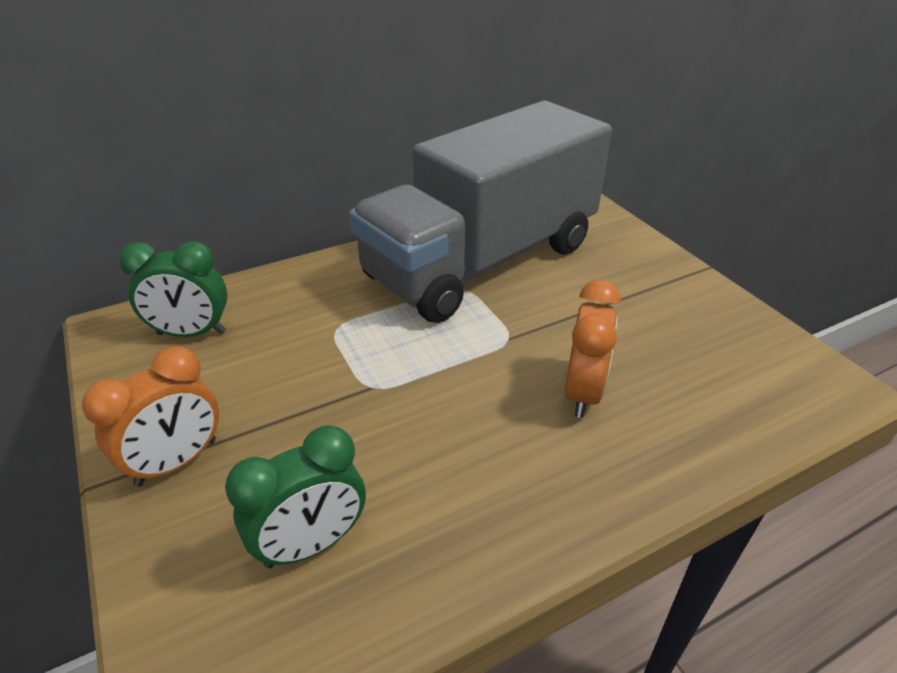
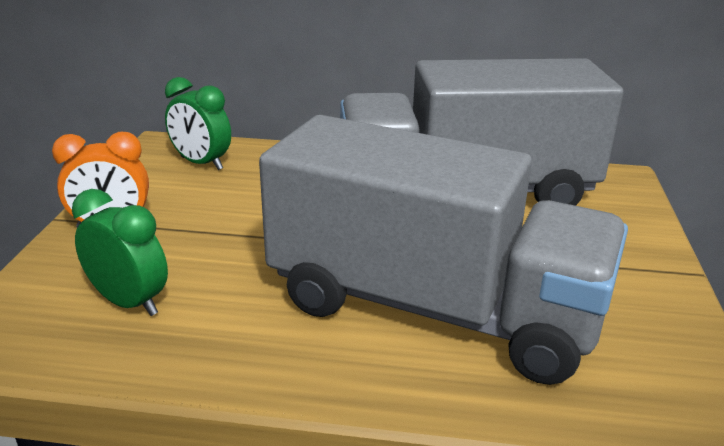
camera: 35 degrees right, 10 degrees down
(311, 544) = (129, 302): green clock -> green clock turned 150 degrees counterclockwise
(582, 392) = (433, 309): orange clock -> grey truck

